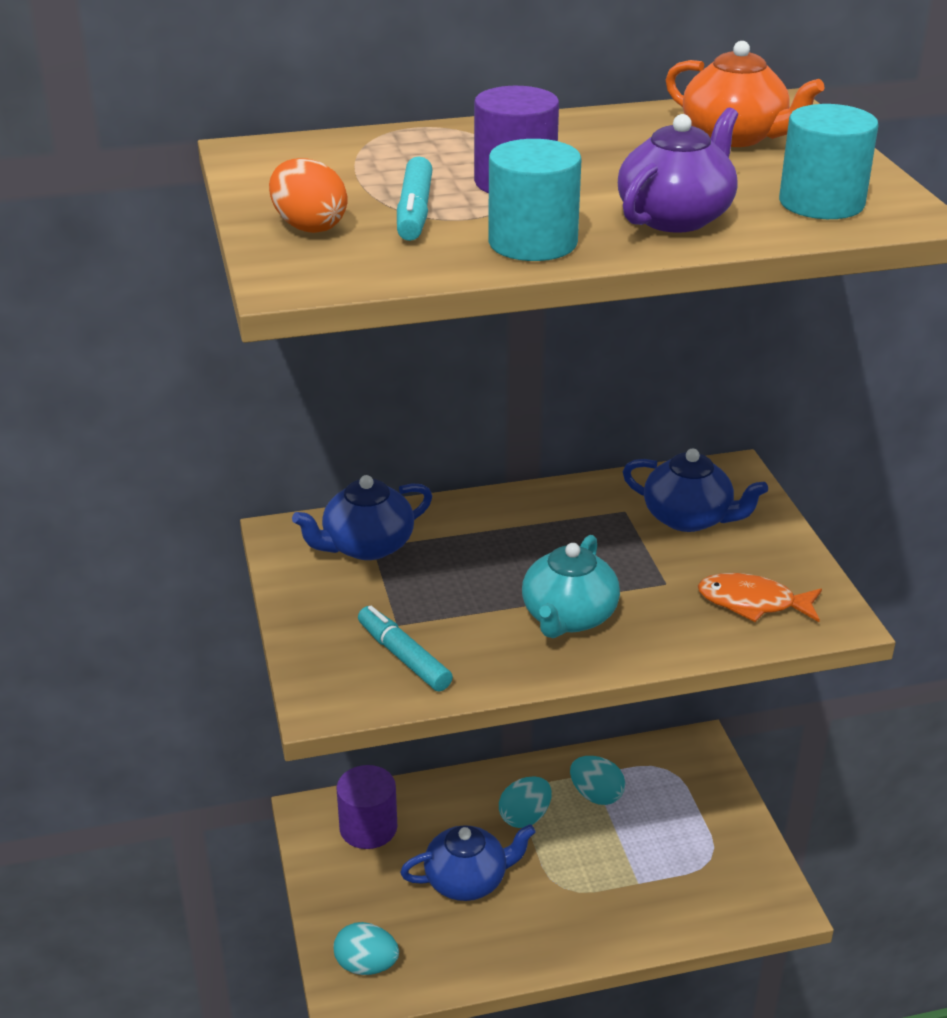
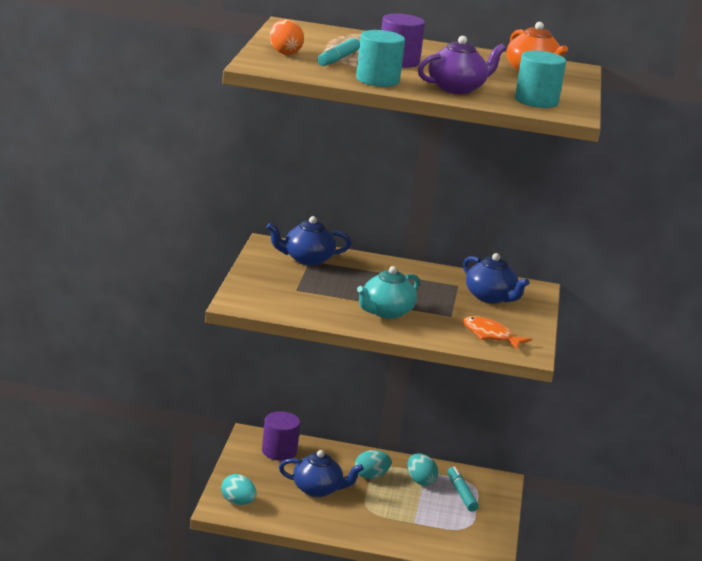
camera: 20 degrees right, 10 degrees down
(403, 657) = (288, 301): turquoise marker -> turquoise marker (461, 494)

